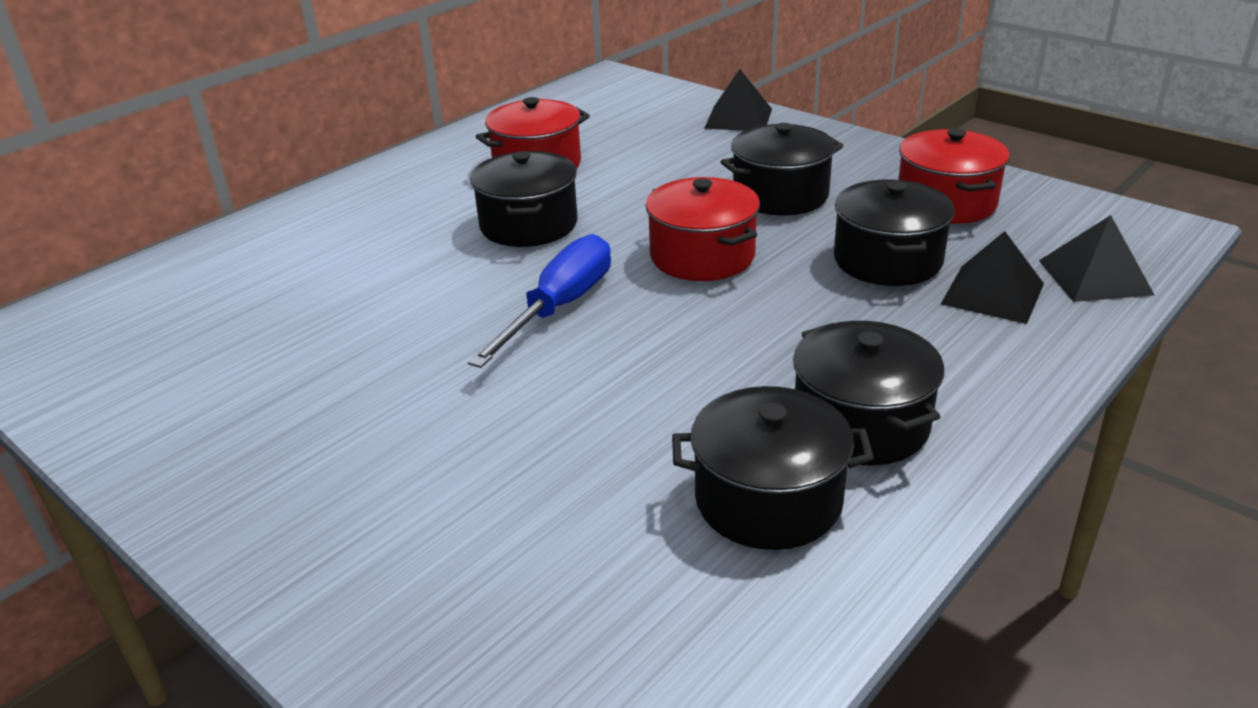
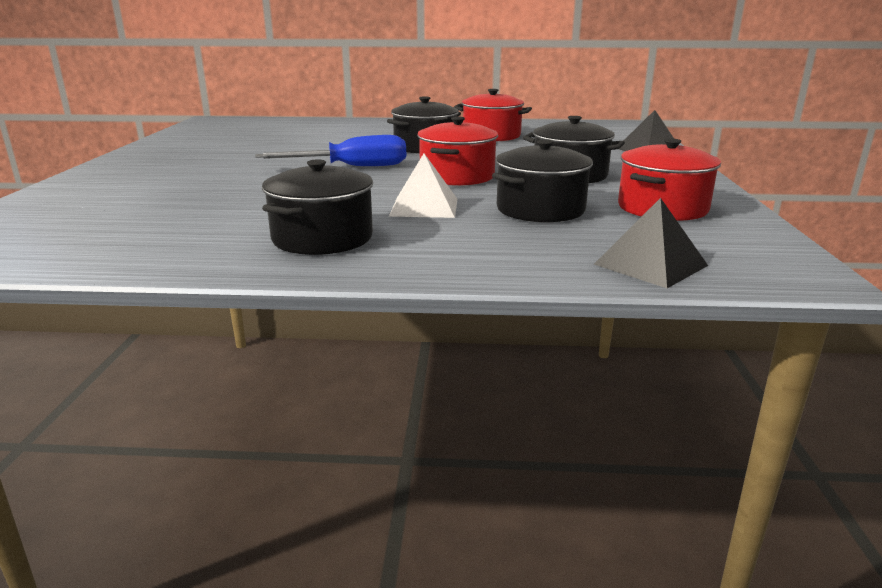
camera: 50 degrees right, 10 degrees down
(768, 500) = (216, 234): black pot -> none
(806, 320) = (424, 207): none -> white pyramid
(992, 293) = (553, 240): black pyramid -> none

